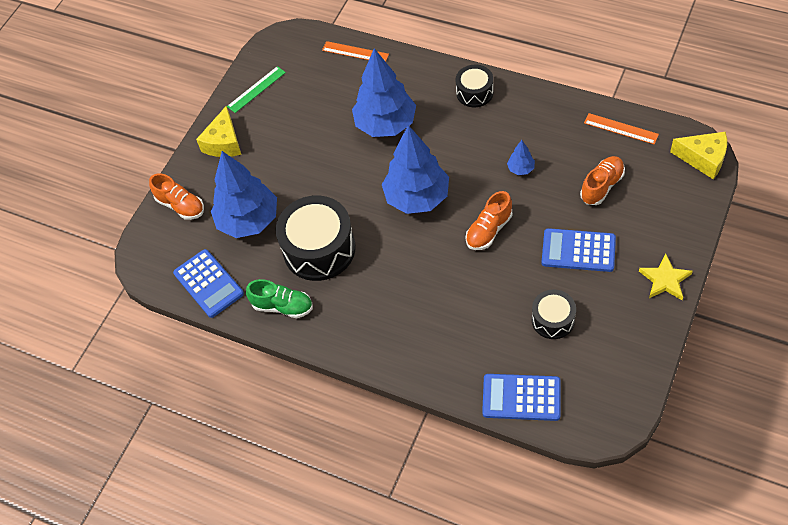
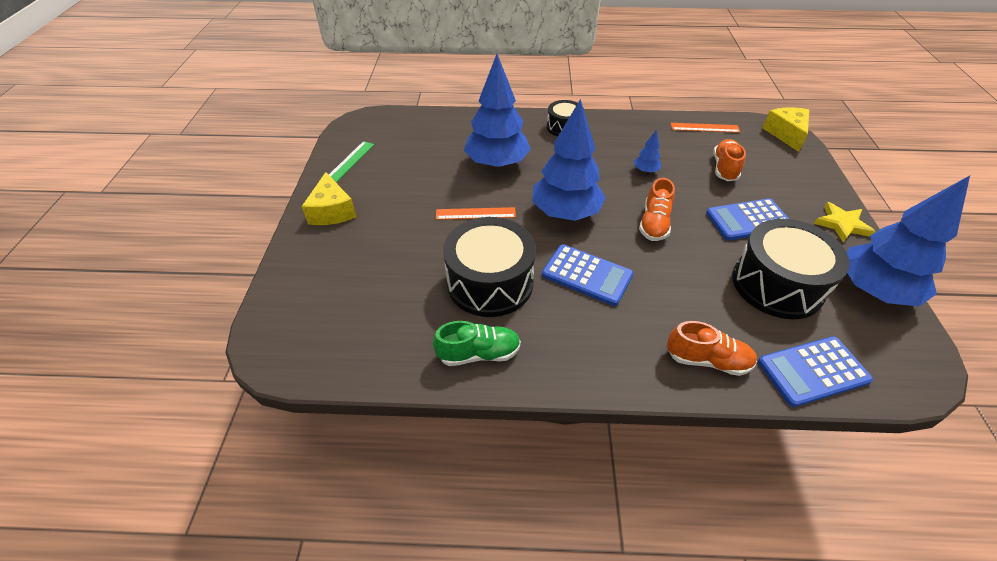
camera: 30 degrees left, 10 degrees down
(181, 205) = (301, 280): orange shoe -> orange shoe (707, 360)
(208, 283) = (370, 354): blue calculator -> blue calculator (587, 275)
(248, 220) = (393, 275): blue tree -> blue tree (873, 290)
(355, 52) = (436, 119): orange ruler -> orange ruler (475, 213)
(553, 320) = (777, 284): black drum -> black drum, size x1.82
(703, 159) = (786, 134): yellow cheese -> yellow cheese turned 90 degrees counterclockwise

